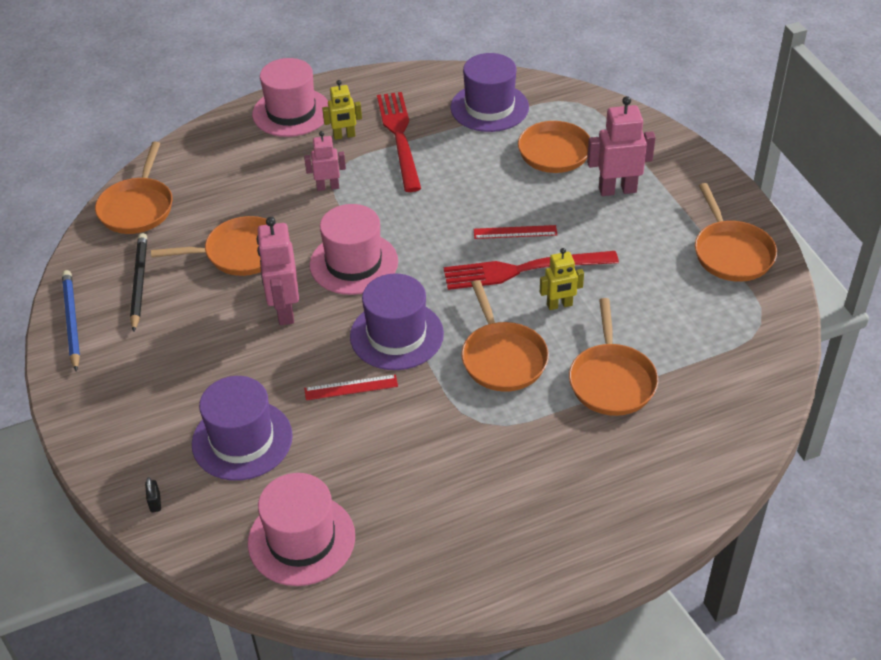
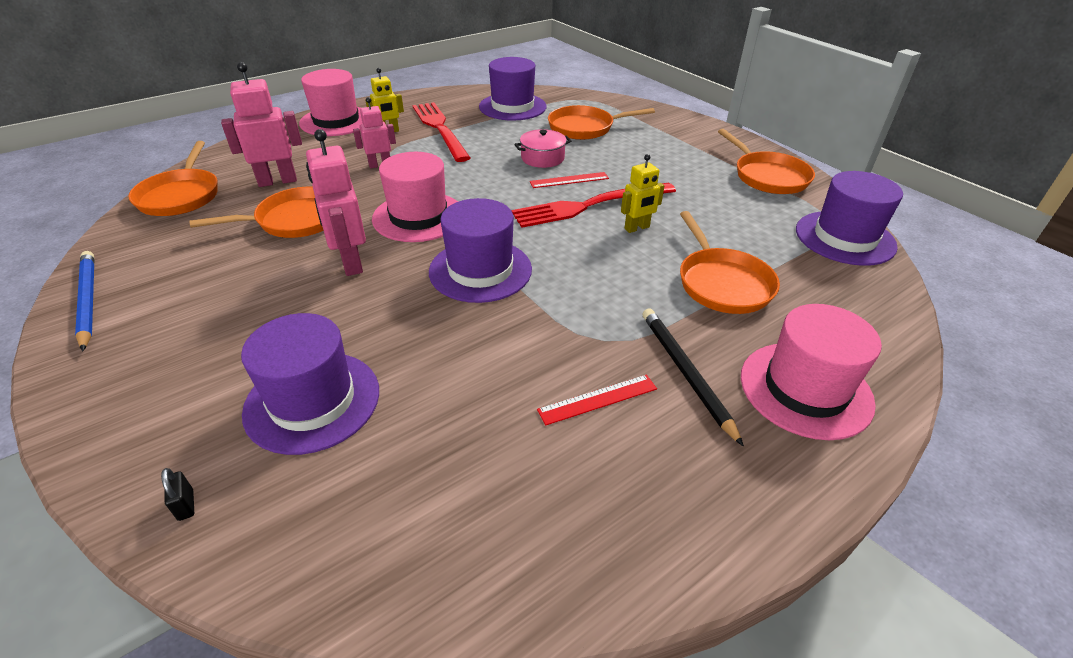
camera: 15 degrees left, 5 degrees down
(139, 283) = (178, 256): black pencil -> black pencil (685, 373)
(301, 539) = (414, 522): pink hat -> pink hat (805, 389)
(351, 387) = (442, 325): red ruler -> red ruler (598, 399)
(497, 196) = (542, 158): none -> pink pot
(502, 358) = (601, 277): orange pan -> none
(617, 190) = (645, 146): pink robot -> pink robot (277, 181)
(763, 345) = (844, 238): none -> purple hat

